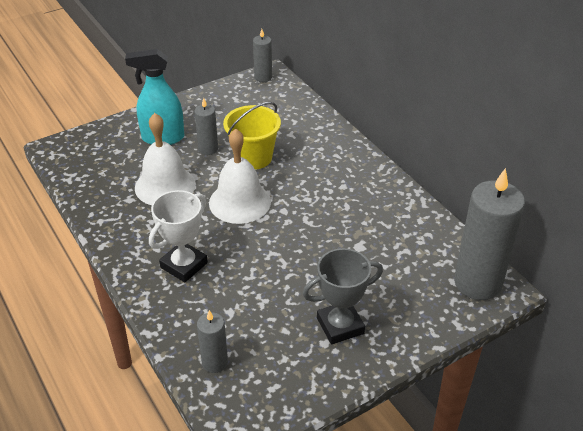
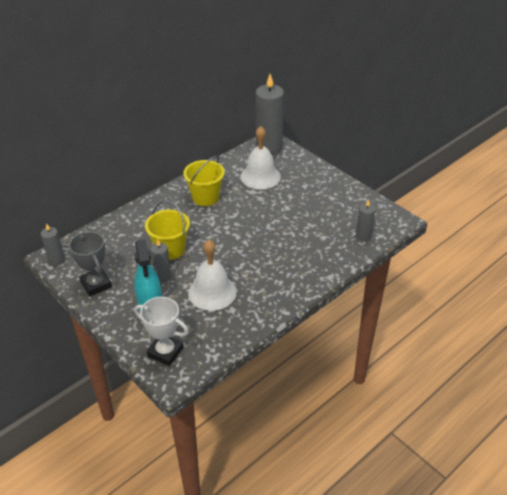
camera: 100 degrees left, 0 degrees up
(184, 265) = (292, 264): white trophy -> white trophy (165, 352)
(240, 202) = (222, 249): white bell -> white bell (260, 176)
(340, 326) = (317, 193): grey trophy -> grey trophy (96, 284)
(353, 196) = (205, 197): none -> yellow bucket

